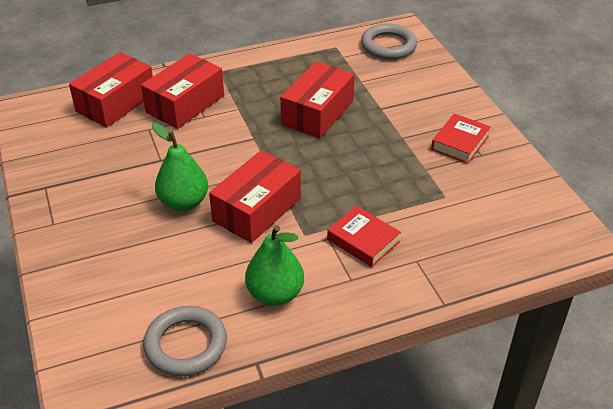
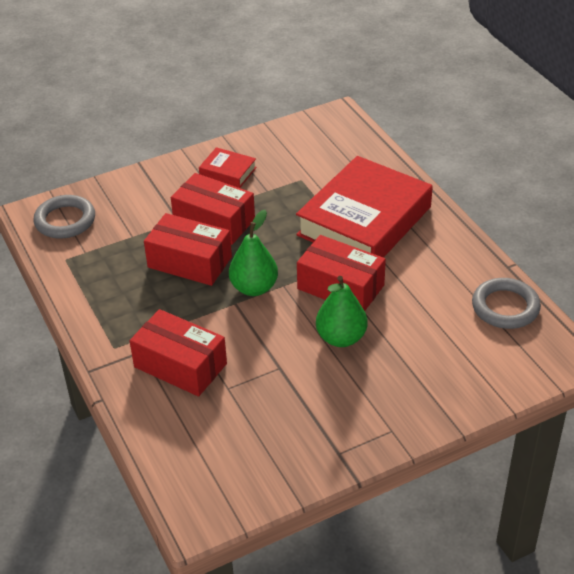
camera: 95 degrees left, 0 degrees up
(116, 103) = (181, 428): red box -> red box (214, 221)
(275, 294) = (437, 264): green pear -> green pear (254, 288)
(363, 241) = (364, 221): red book -> red book, size x2.31

